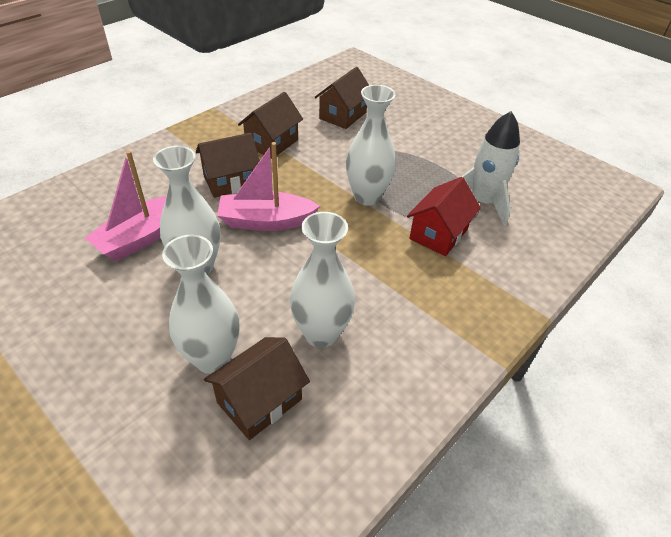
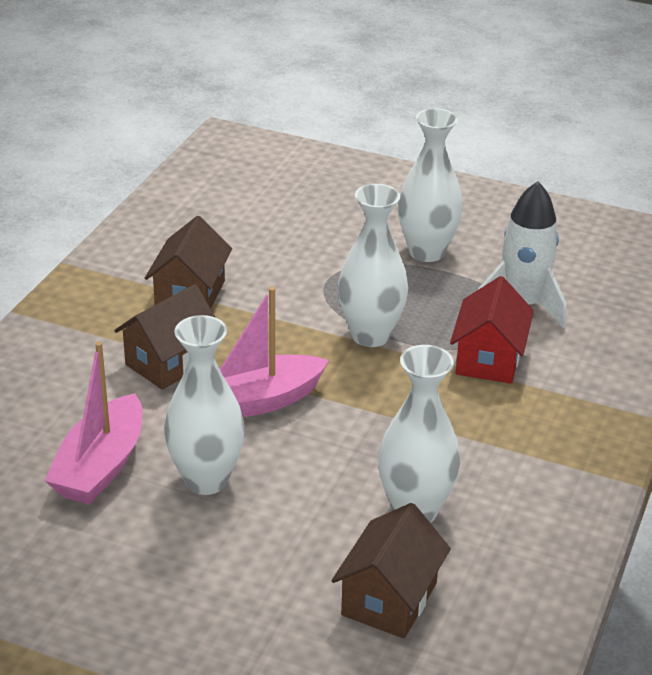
camera: 20 degrees left, 10 degrees down
(212, 358) = (302, 574): white vase -> white vase (426, 252)
(343, 115) = (265, 230): brown house -> none

